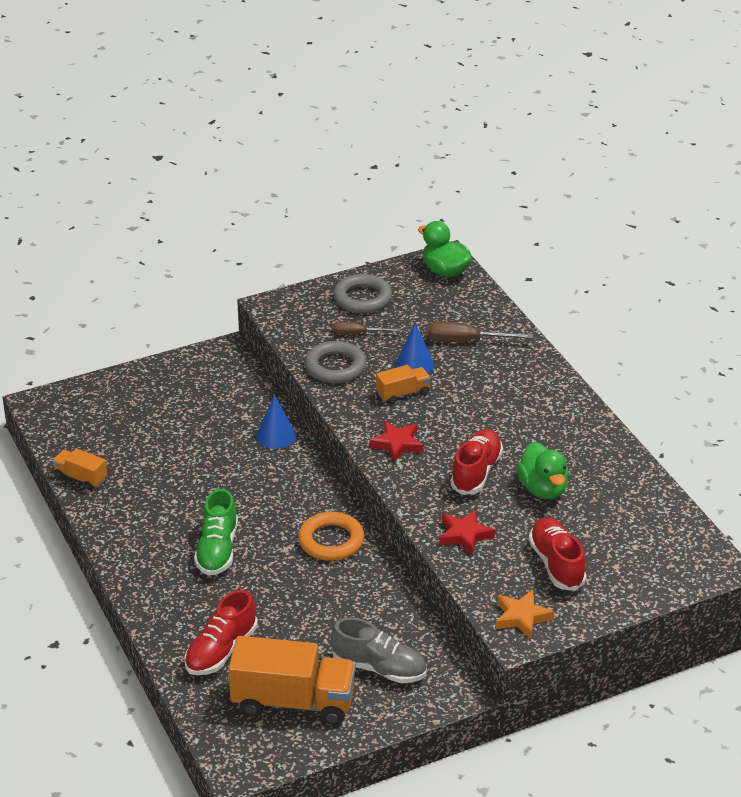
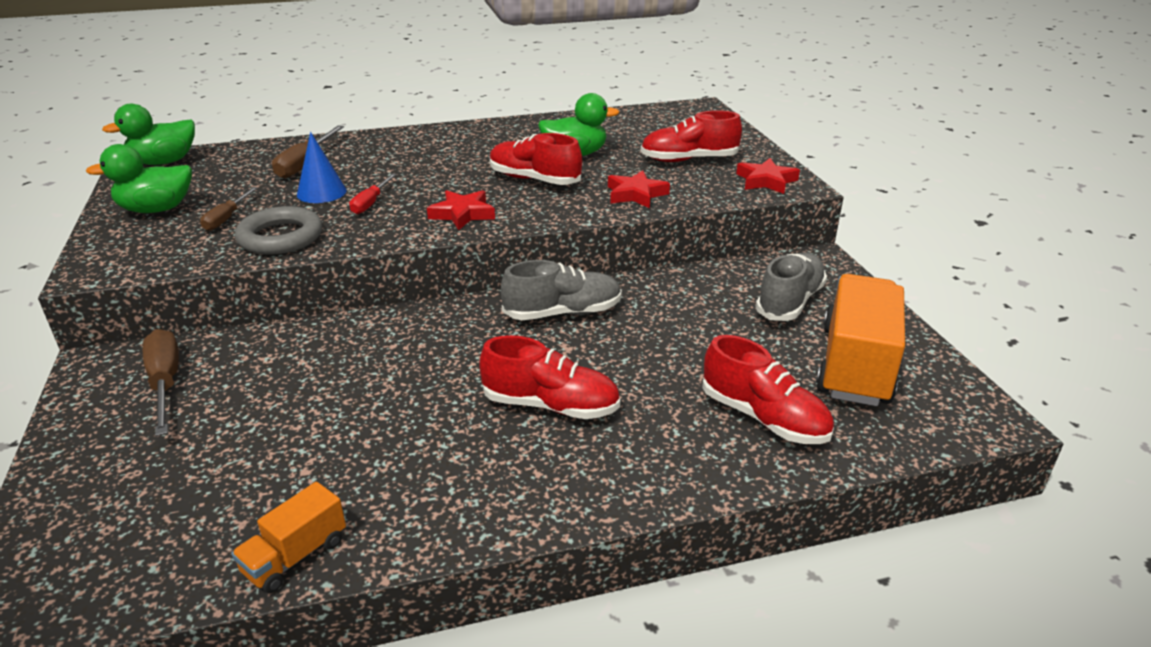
camera: 80 degrees left, 5 degrees down
(212, 384) = (165, 383): none -> brown screwdriver
(217, 550) = (550, 405): green shoe -> red shoe
(276, 435) = (330, 336): blue cone -> none
(331, 541) = (563, 313): orange ring -> grey shoe
(362, 298) = (156, 209): grey ring -> green duck
(403, 393) = (370, 203): orange truck -> red screwdriver
(521, 617) = (766, 181): orange star -> red star

